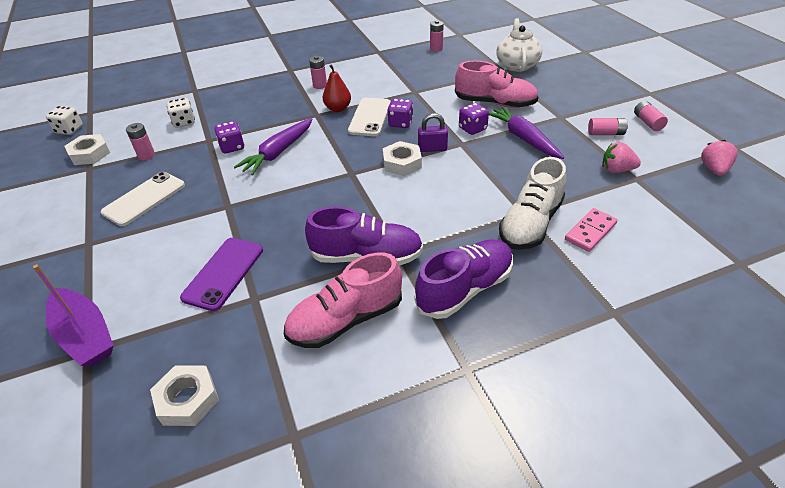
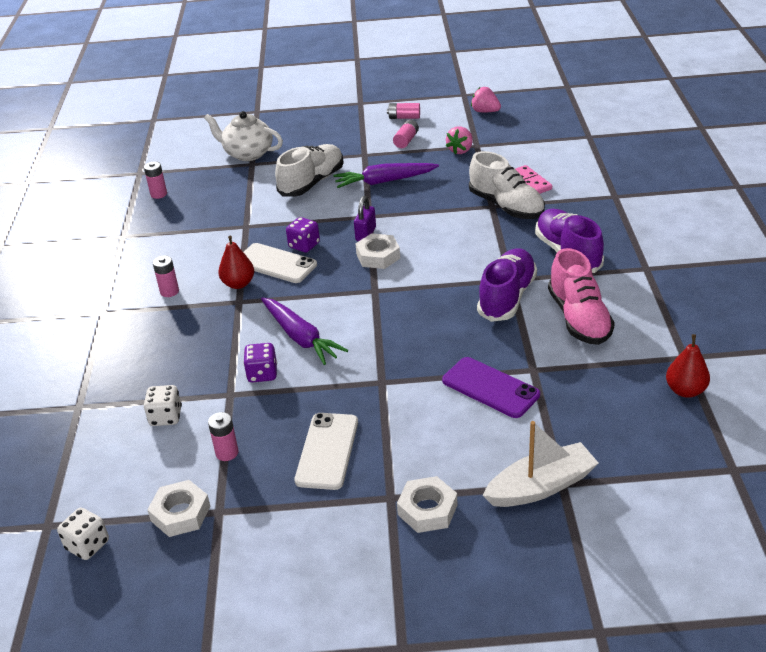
camera: 70 degrees left, 5 degrees down
(85, 335) = (541, 486): purple boat -> white boat
(144, 199) = (327, 451): white phone -> white phone turned 45 degrees clockwise
(187, 399) = (638, 413): white nut -> white nut (427, 510)
(228, 444) = (685, 390): none -> red pear
(472, 129) = (348, 205): purple dice -> none
(495, 103) = (312, 182): pink shoe -> white shoe

